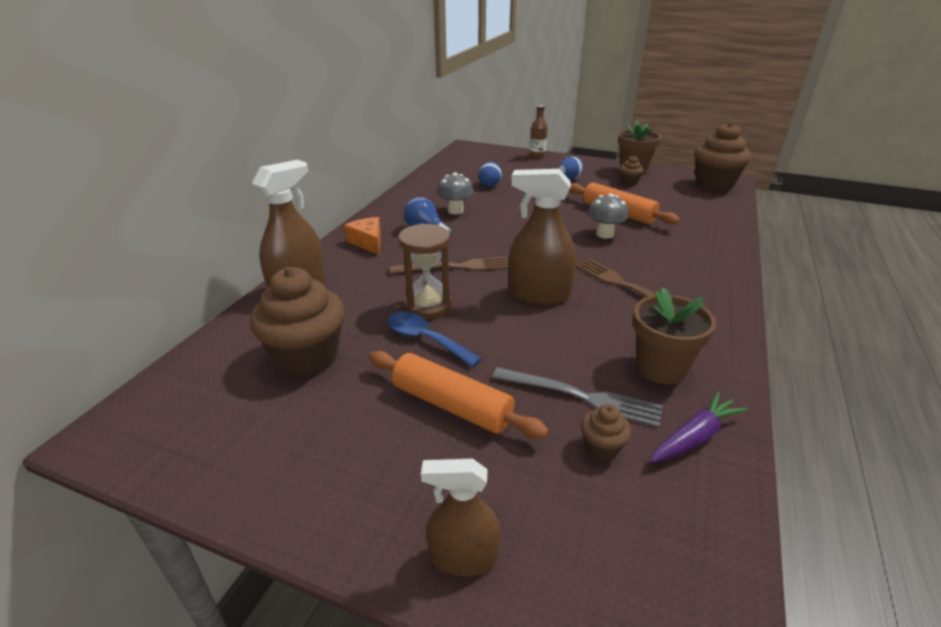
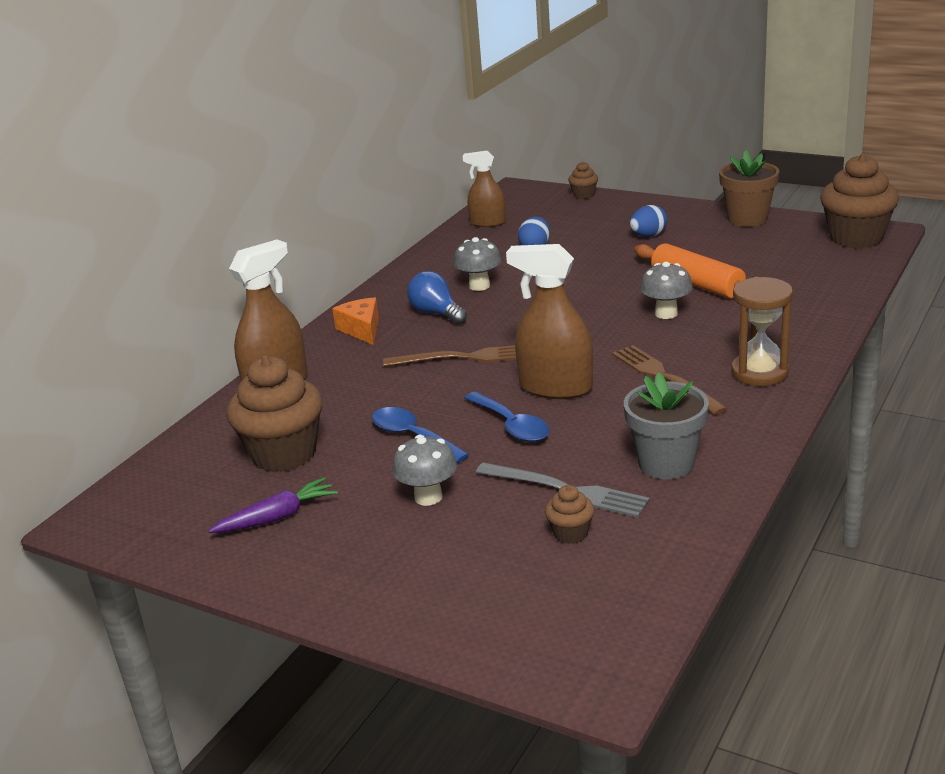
camera: 10 degrees right, 5 degrees down
(428, 305) = (421, 402): brown hourglass -> brown hourglass (759, 372)
(452, 405) = (428, 497): orange rolling pin -> grey mushroom
(463, 557) = (414, 610): brown spray bottle -> brown spray bottle (487, 223)
(511, 329) = (511, 425): none -> blue spoon
(537, 155) = (616, 200): brown bottle -> none
(629, 182) = (732, 238): brown cupcake -> brown cupcake (583, 195)
(660, 368) = (666, 464): brown flower pot -> grey flower pot
(694, 437) = (671, 525): purple carrot -> purple carrot (277, 517)

